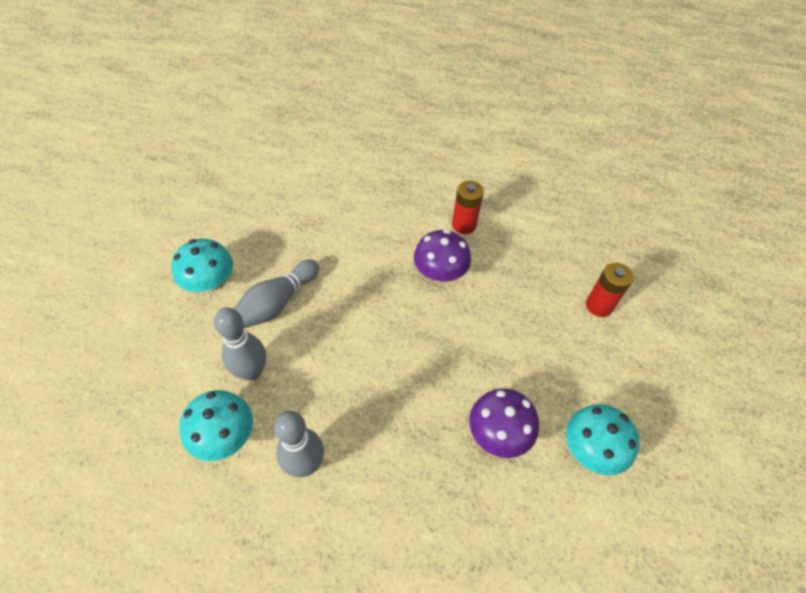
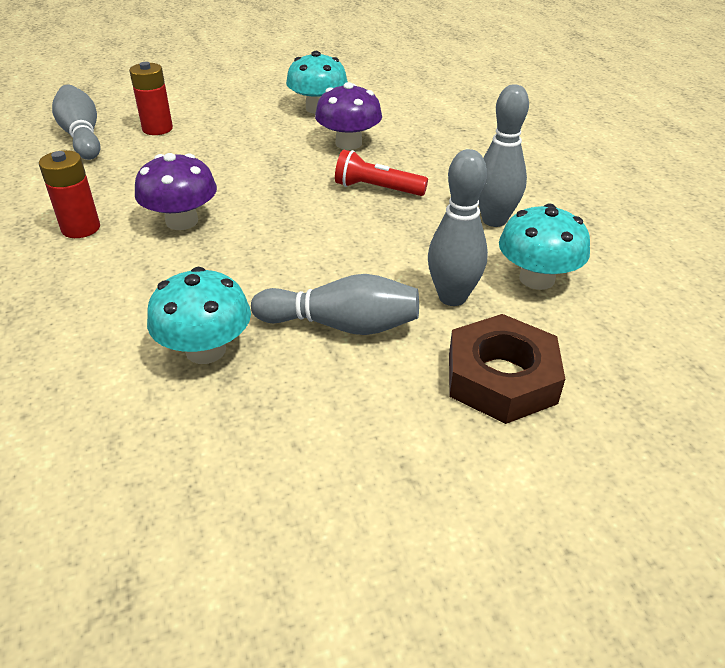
camera: 120 degrees left, 15 degrees down
(176, 349) = (501, 378): none -> brown nut
(210, 282) = (372, 414): turquoise mushroom -> turquoise mushroom (205, 350)
(406, 408) = (377, 189): none -> red flashlight
(605, 257) = (82, 136): none -> grey bowling pin

